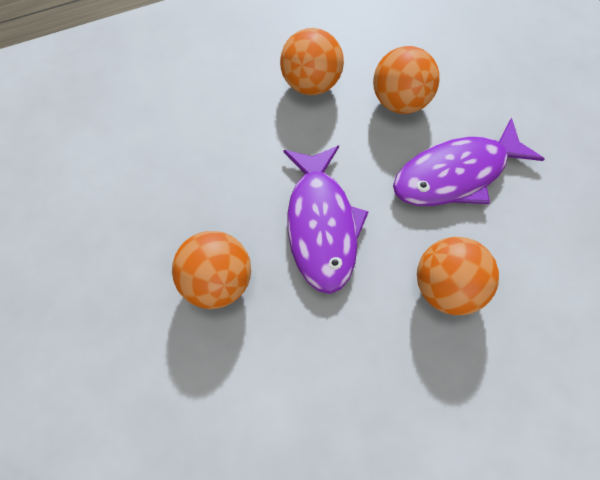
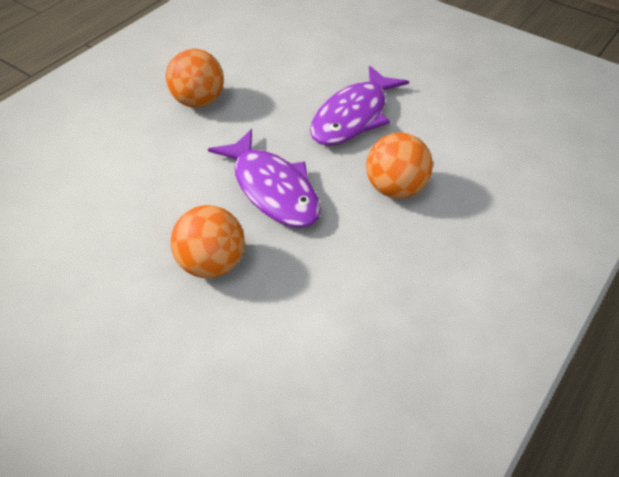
camera: 30 degrees left, 15 degrees down
(400, 102) = (279, 87): orange ball -> none

